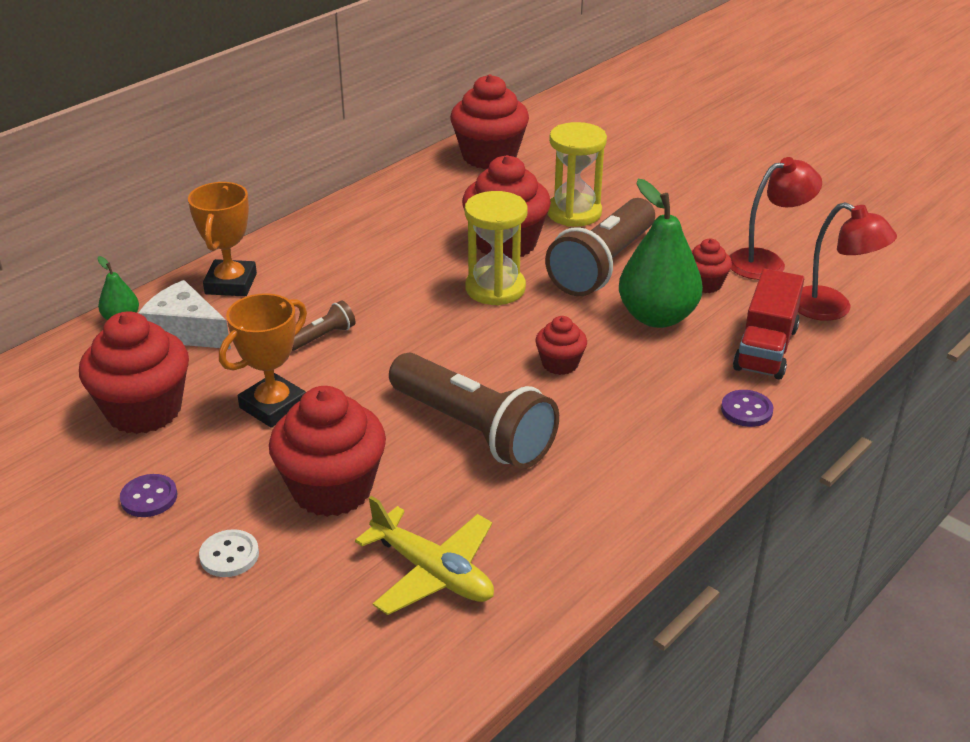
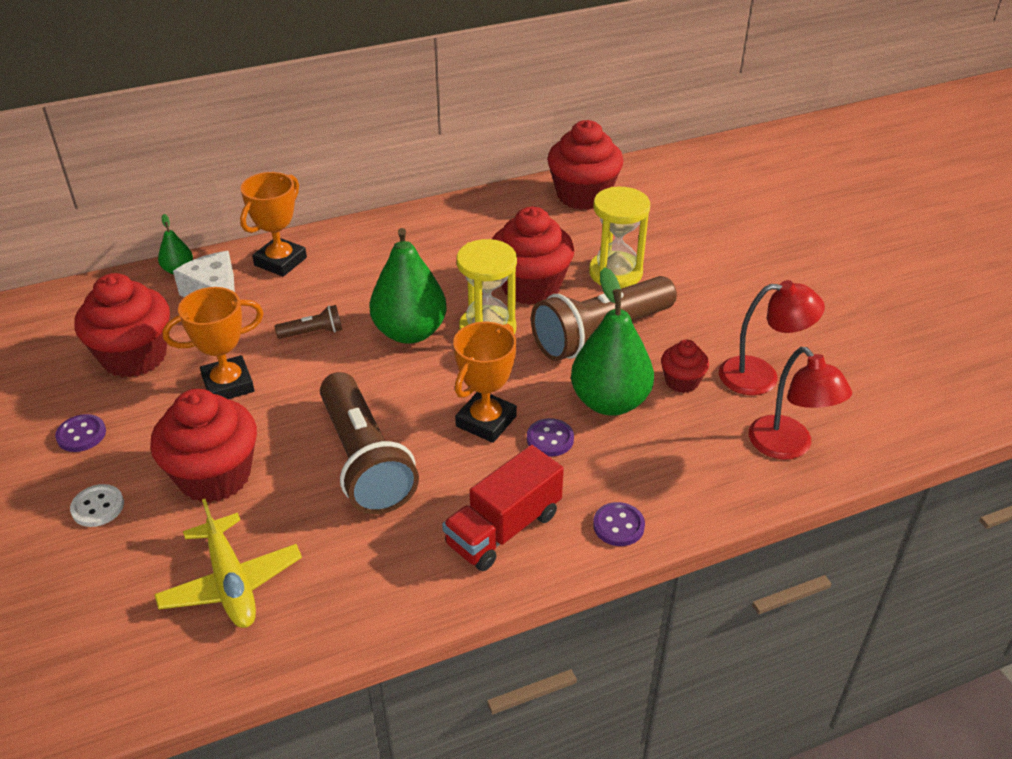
camera: 25 degrees right, 5 degrees up
(422, 311) = (410, 332): none -> green pear
(560, 364) = (486, 421): red cupcake -> orange trophy
(630, 361) = (550, 439): none -> purple button
(765, 349) = (687, 468): red truck -> red truck (503, 529)

